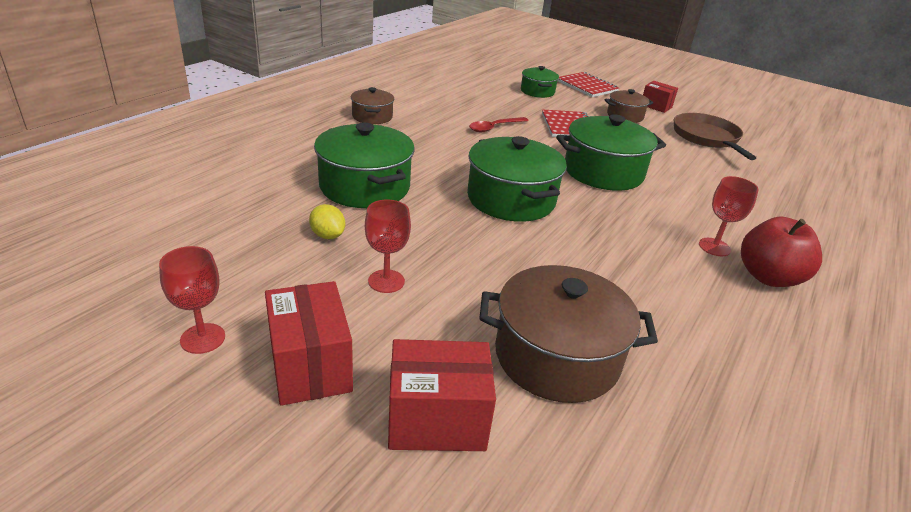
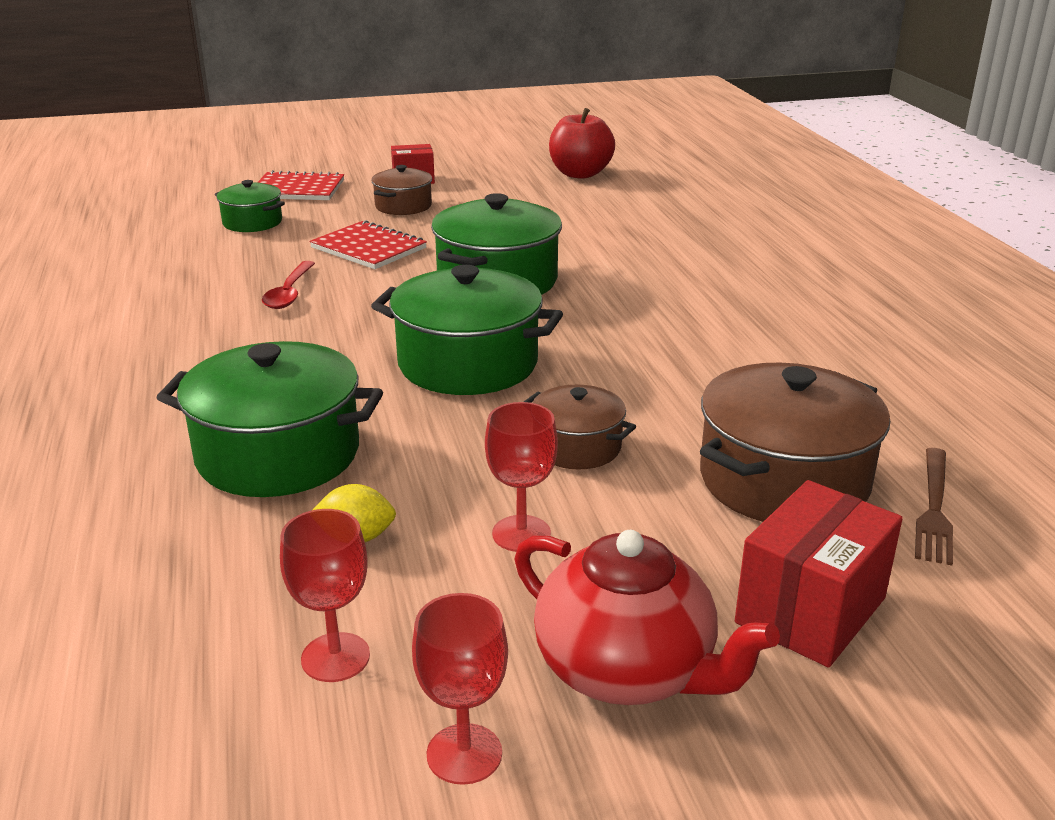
camera: 45 degrees left, 5 degrees down
(310, 366) = (627, 670): red box -> red teapot
(372, 117) = (95, 364): brown pot -> brown pot (577, 447)
(618, 441) = (934, 508): none -> brown fork
(707, 137) = (520, 192): brown pan -> none
(714, 247) = (710, 299): red goblet -> red goblet (335, 657)
(768, 277) = (787, 300): red apple -> red apple (580, 174)

